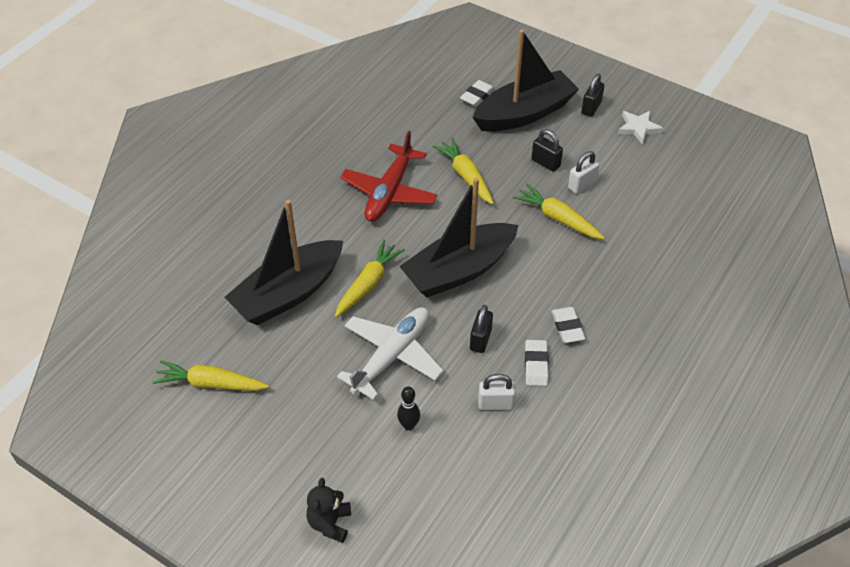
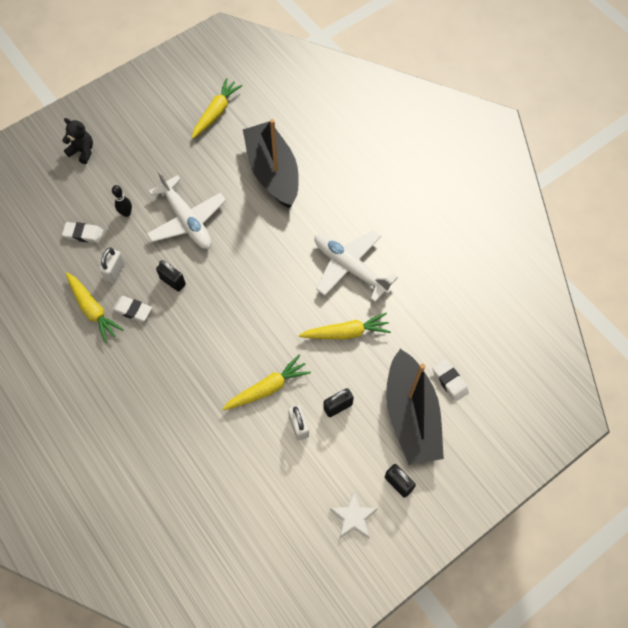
camera: 110 degrees right, 15 degrees up
(368, 284) = (259, 225): yellow carrot -> yellow carrot (93, 310)
(389, 192) = (349, 267): red plane -> white plane
(459, 270) = (244, 290): black boat -> none
(567, 327) = (154, 346): white eraser -> white eraser (83, 234)

